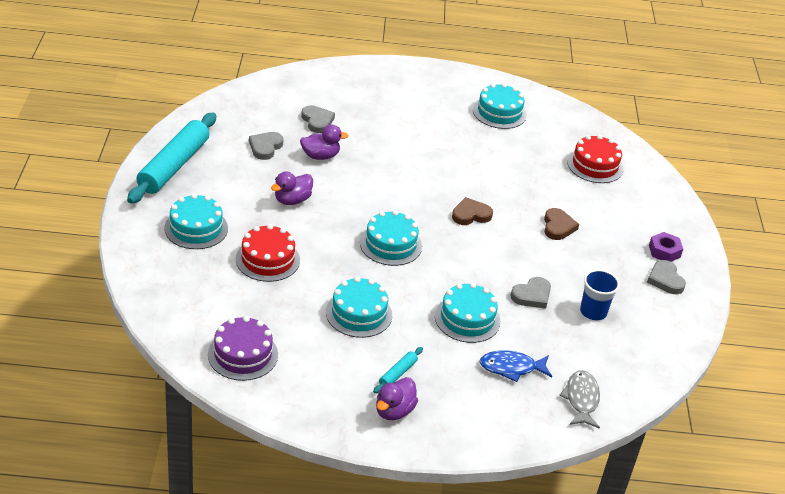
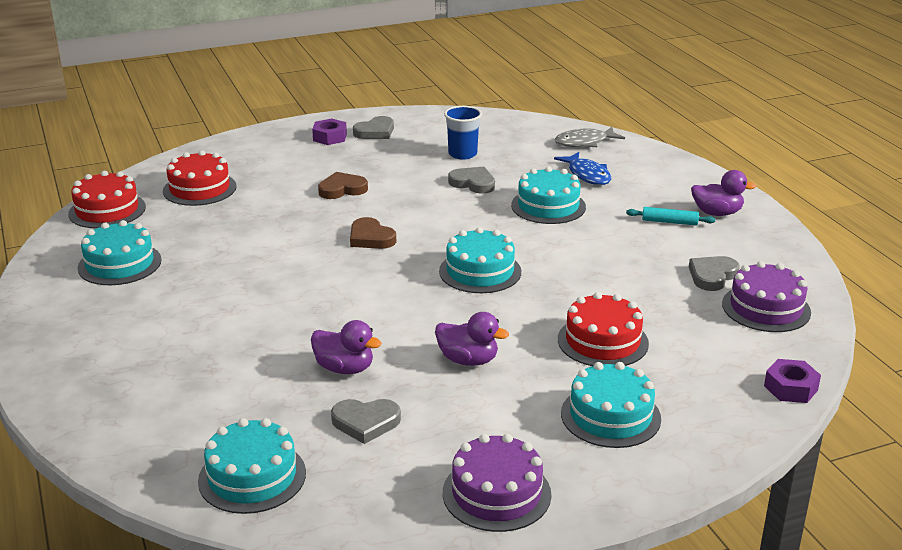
camera: 110 degrees left, 10 degrees down
(154, 312) = (790, 388): none -> purple nut
(174, 166) = (496, 493): turquoise rolling pin -> purple cake
(317, 121) = (254, 398): grey heart -> grey heart (712, 276)
(320, 156) = (344, 368): purple duck -> purple duck turned 150 degrees clockwise
(359, 313) = (616, 261): turquoise cake -> turquoise cake (252, 477)
(580, 123) = (107, 210): none -> red cake

